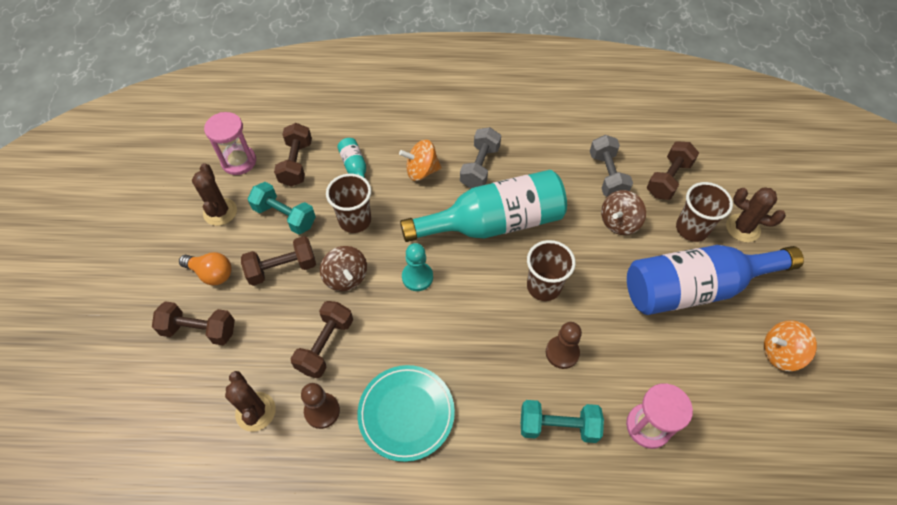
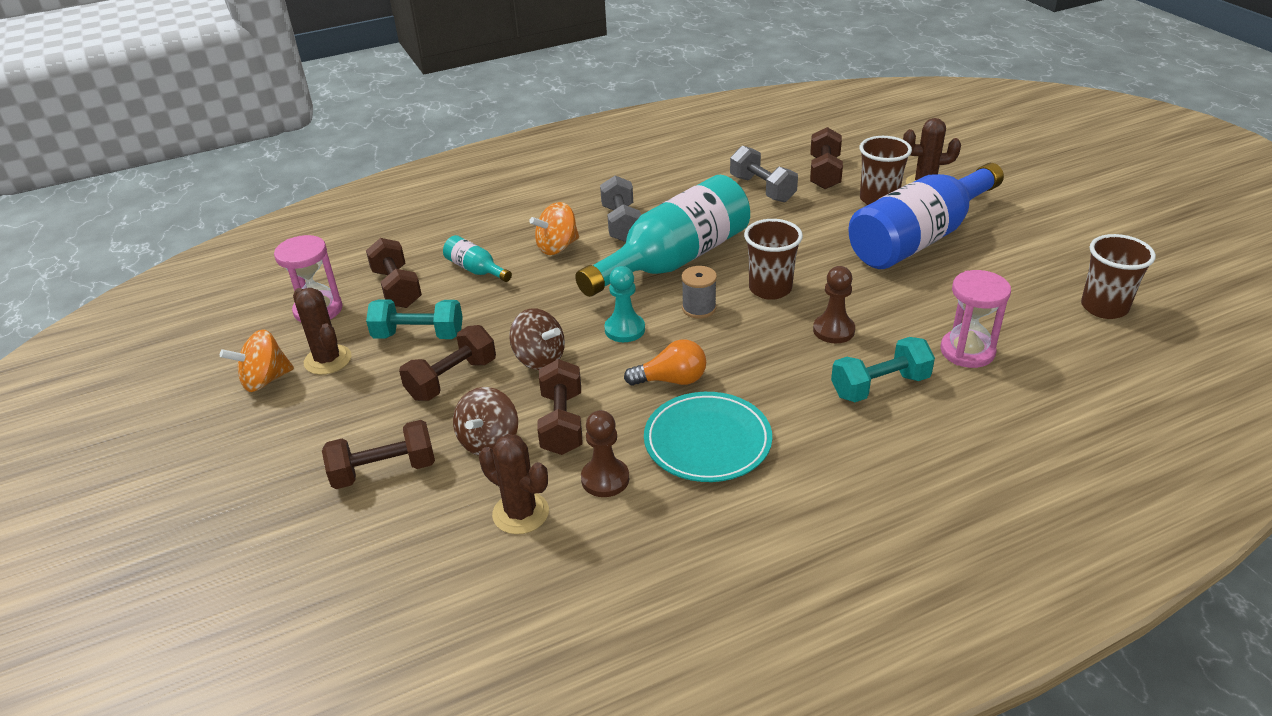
camera: 25 degrees left, 20 degrees down
(211, 273) = (359, 416): orange light bulb -> orange light bulb (671, 380)
(355, 220) = (511, 310): brown cup -> brown cup (1104, 307)
(480, 281) = (699, 308): none -> grey spool
(619, 222) = (804, 218): brown spinning top -> brown spinning top (489, 441)
(780, 353) = (1037, 255): orange spinning top -> orange spinning top (265, 380)

